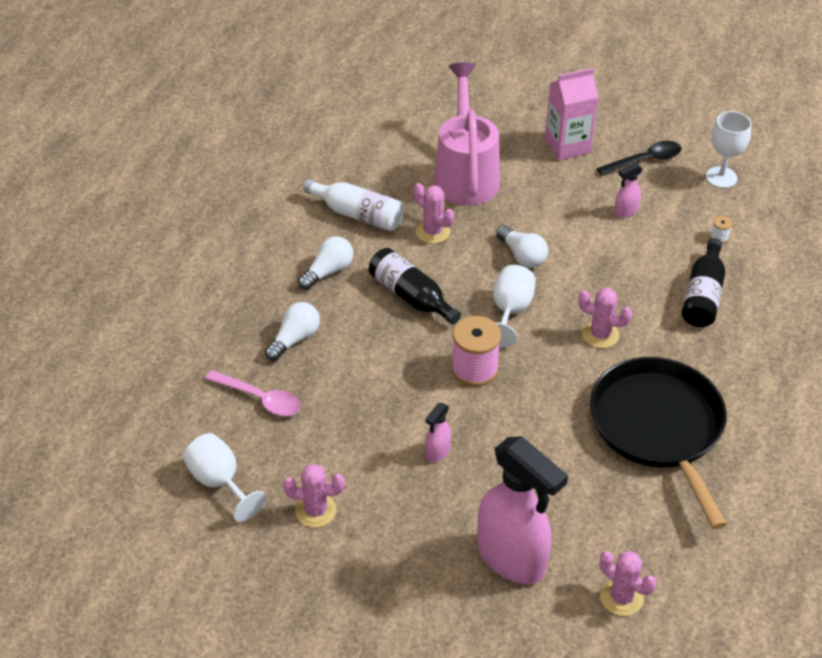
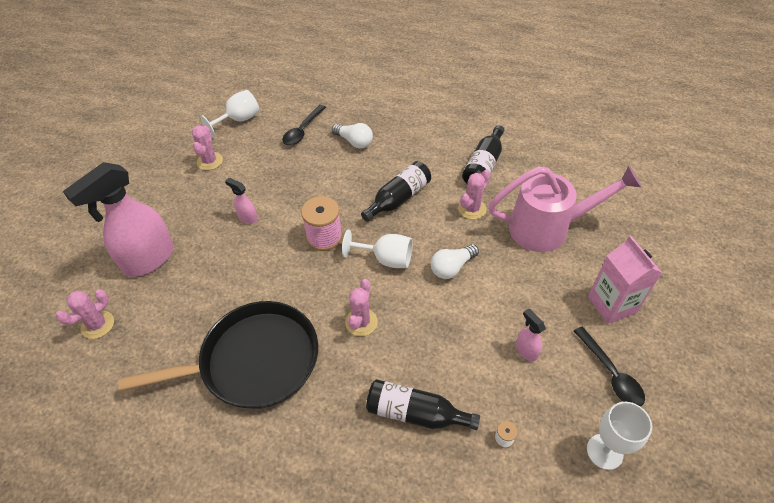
camera: 90 degrees right, 5 degrees up
(260, 399) = (302, 130): pink spoon -> black spoon
(328, 271) = (420, 153): white light bulb -> none
(358, 214) = (483, 165): white bottle -> black bottle

